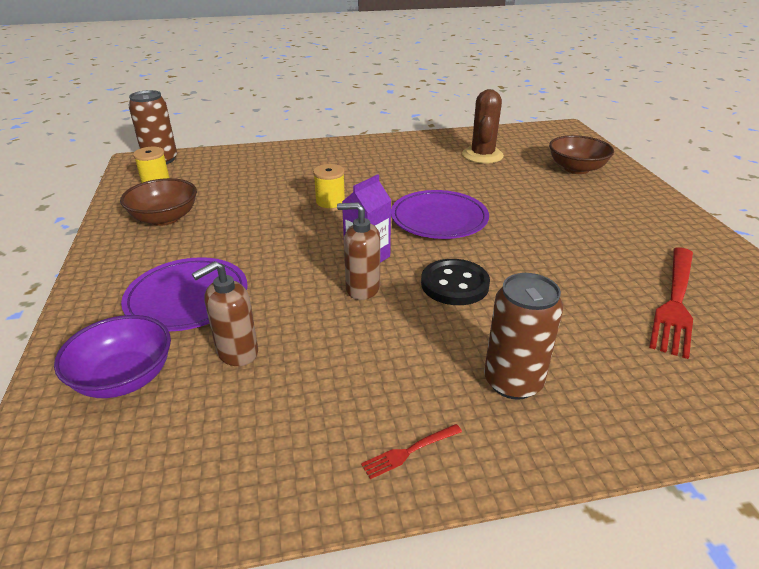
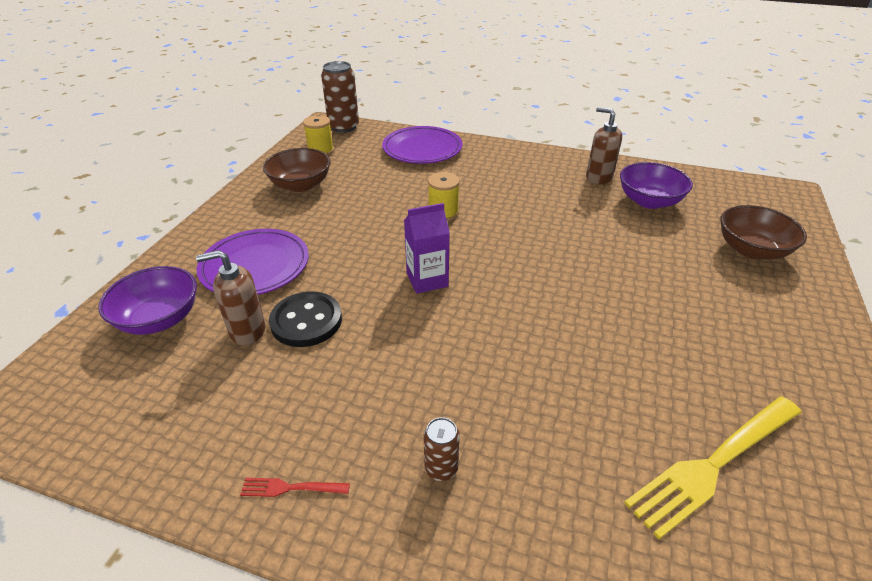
camera: 30 degrees right, 5 degrees up
(362, 288) = (394, 310): brown soap dispenser -> brown soap dispenser (598, 178)
(439, 219) = (532, 262): purple plate -> purple plate (422, 149)
(454, 284) = (482, 340): black button -> black button (306, 321)
(482, 155) = (649, 201): brown cactus -> purple bowl
(513, 382) = (441, 468): brown can -> brown can, size x0.52
(675, 302) = (713, 465): red fork -> yellow fork

